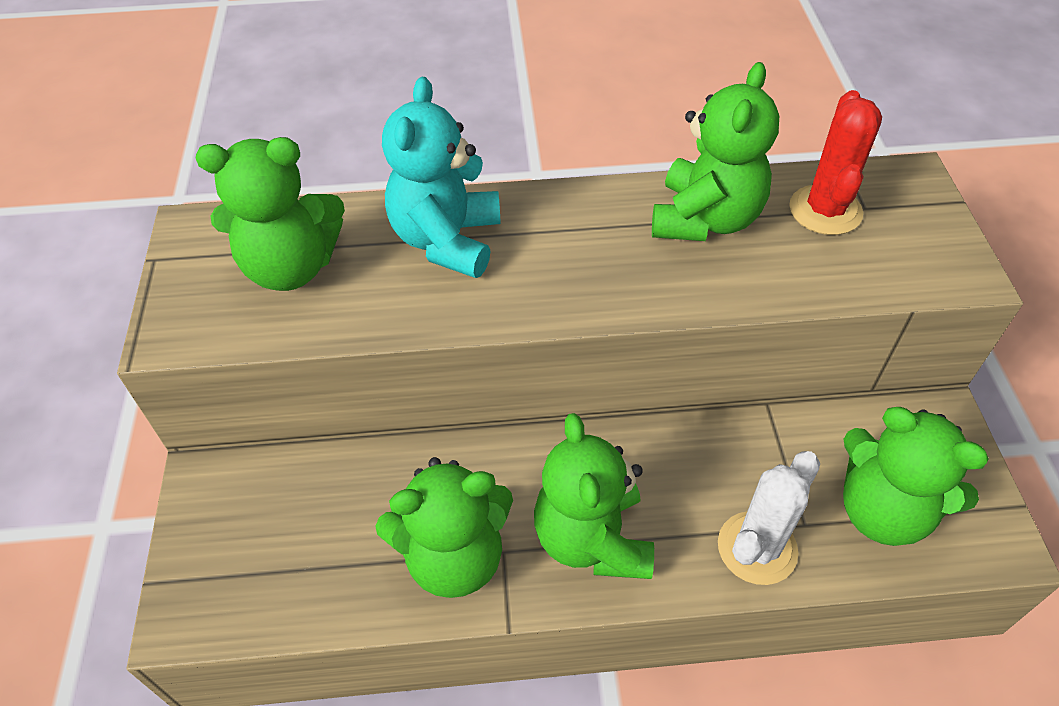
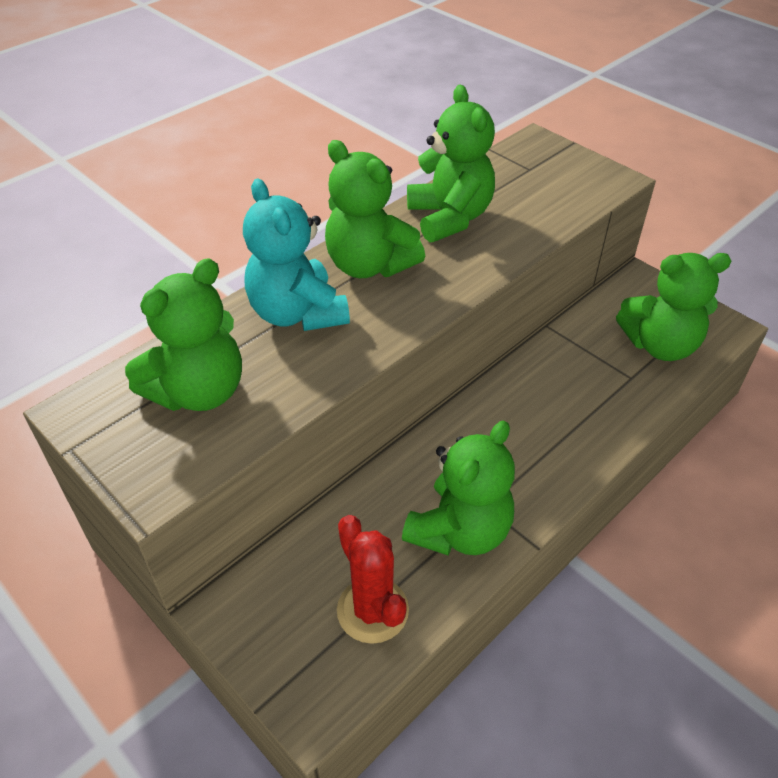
camera: 40 degrees left, 5 degrees down
(592, 539) = (530, 462): green teddy bear -> green teddy bear (369, 265)
(757, 548) = (621, 406): white cactus -> none
(825, 210) = (510, 180): red cactus -> red cactus (372, 610)

